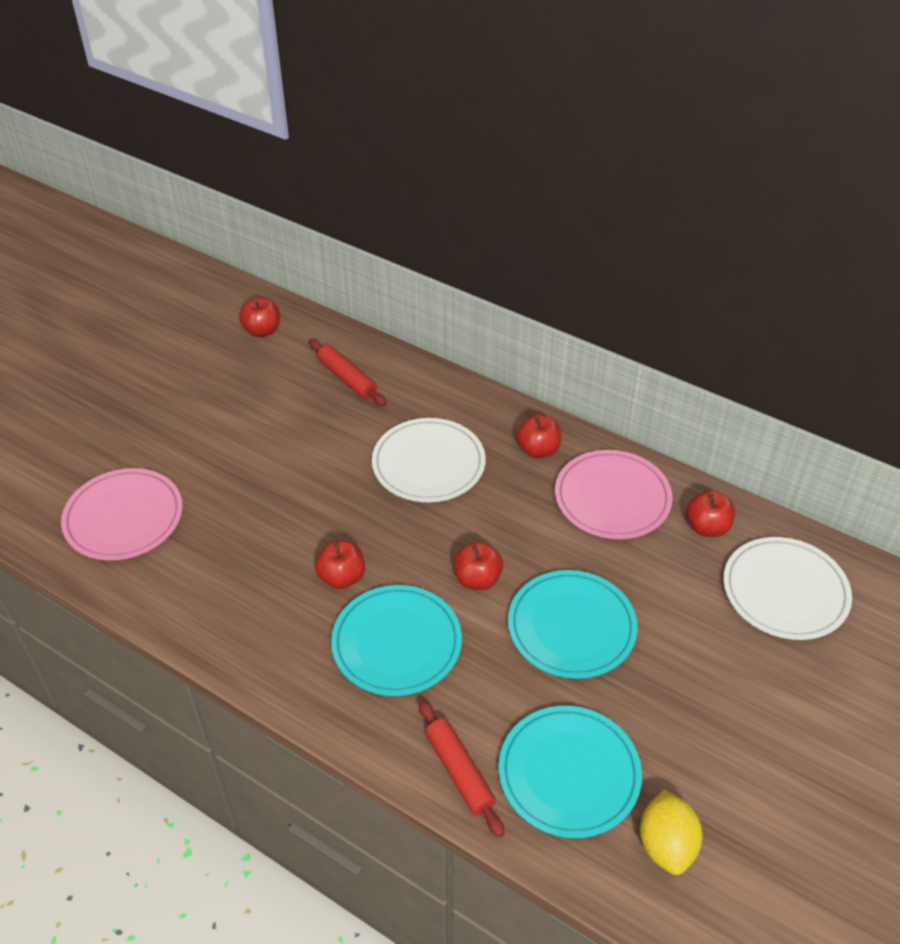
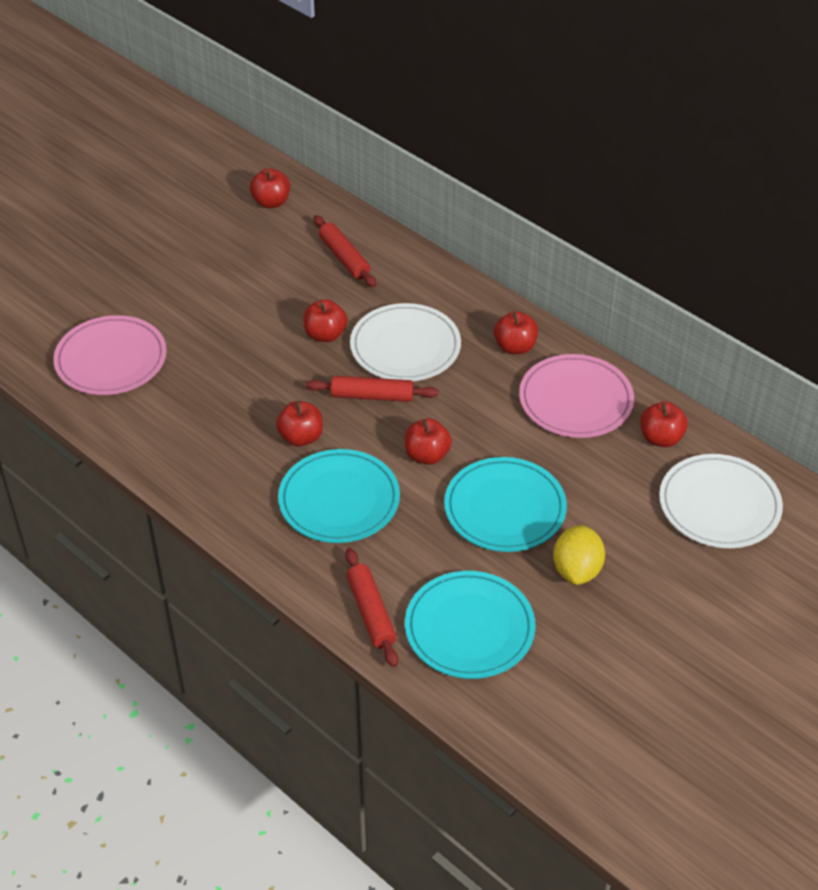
camera: 10 degrees right, 0 degrees up
(344, 461) = (325, 335): none -> red apple
(406, 521) = (372, 396): none -> red rolling pin
(666, 845) = (541, 697): yellow lemon -> yellow lemon (577, 570)

